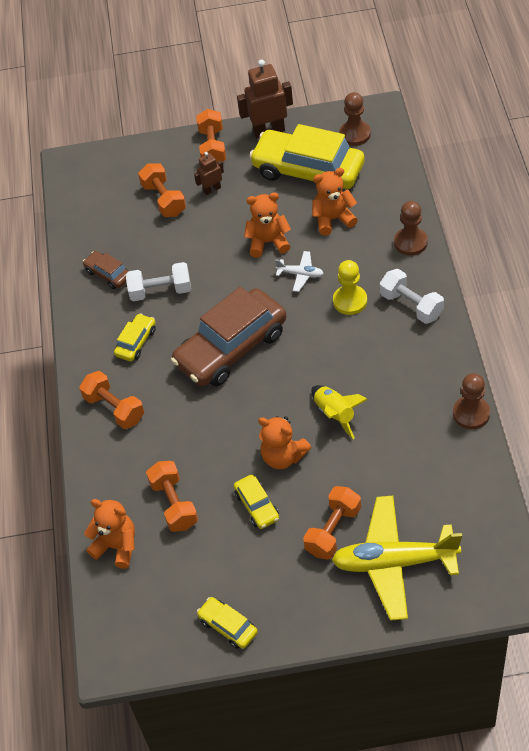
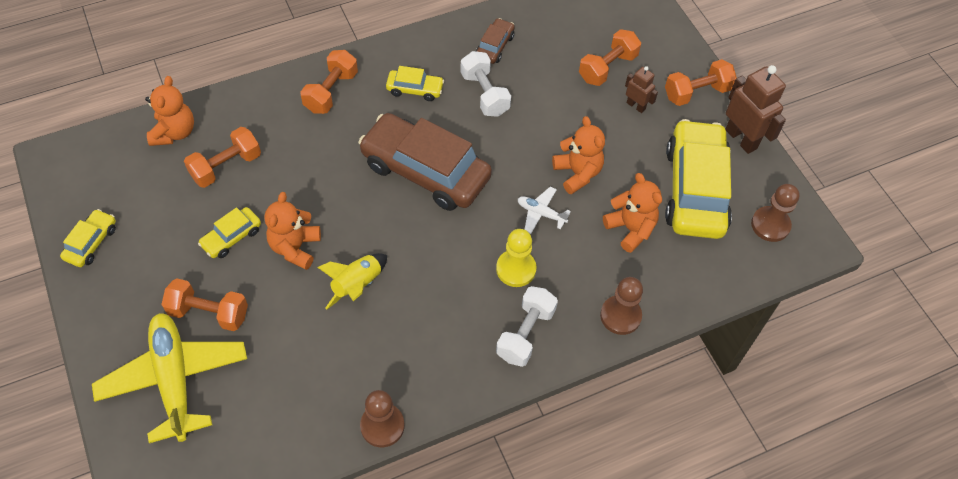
camera: 65 degrees right, 5 degrees up
(300, 274) = (541, 213): white plane -> white plane turned 120 degrees clockwise

